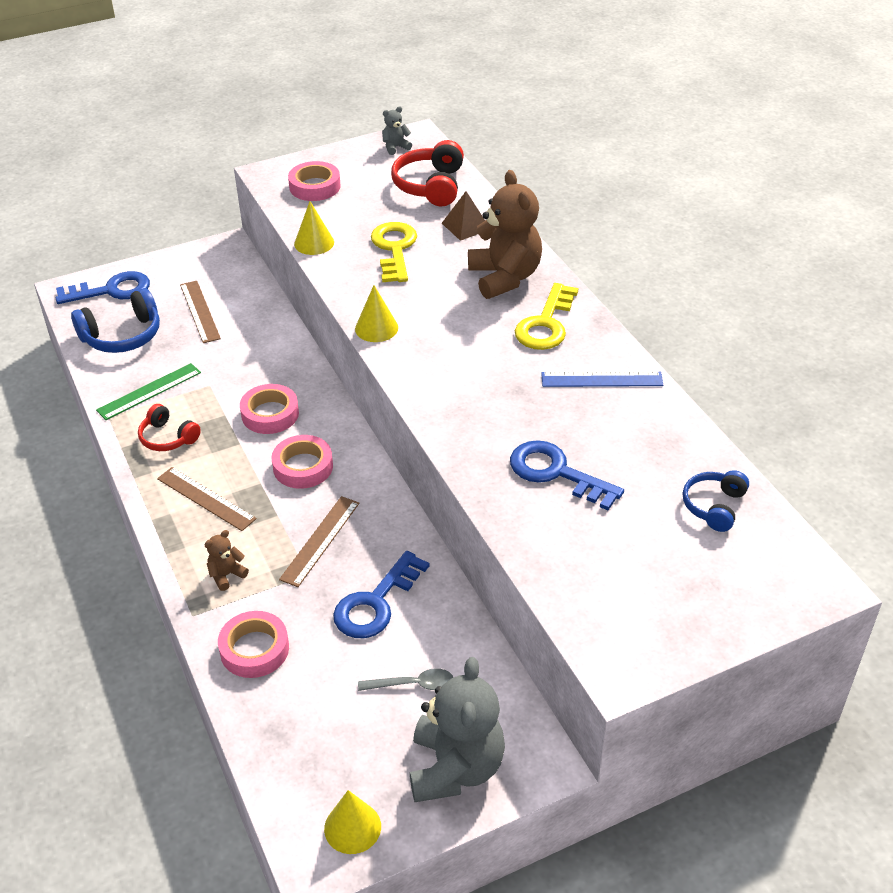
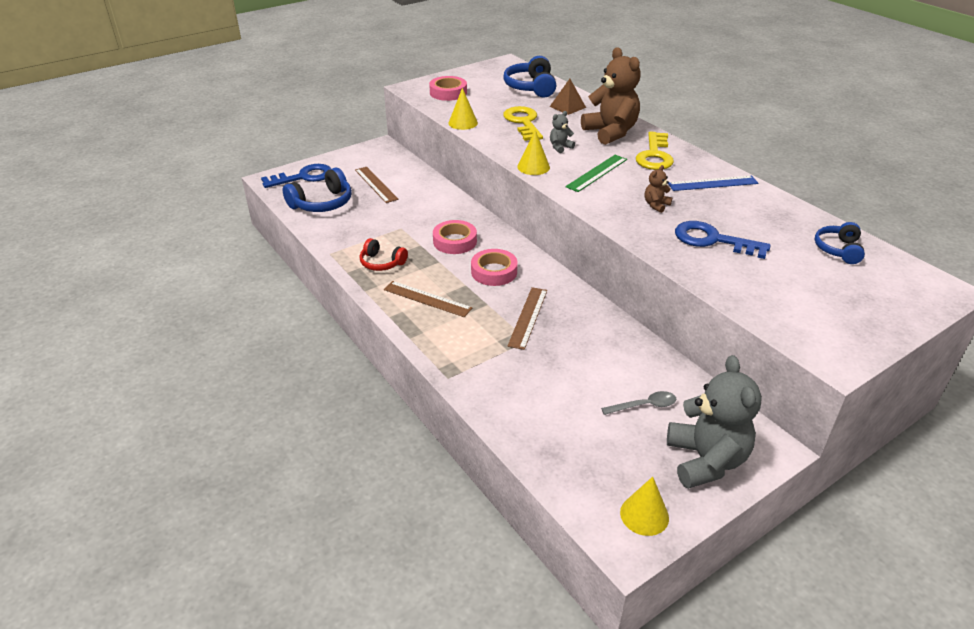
camera: 10 degrees left, 5 degrees down
(149, 391) = (356, 235): green ruler -> green ruler (597, 173)
(226, 575) = (464, 347): brown teddy bear -> brown teddy bear (656, 205)
(254, 649) = (508, 395): pink tape -> none
(376, 603) = (589, 354): blue key -> none
(395, 147) = (495, 69): grey teddy bear -> grey teddy bear (560, 147)
(430, 186) = (531, 87): red headphones -> blue headphones

